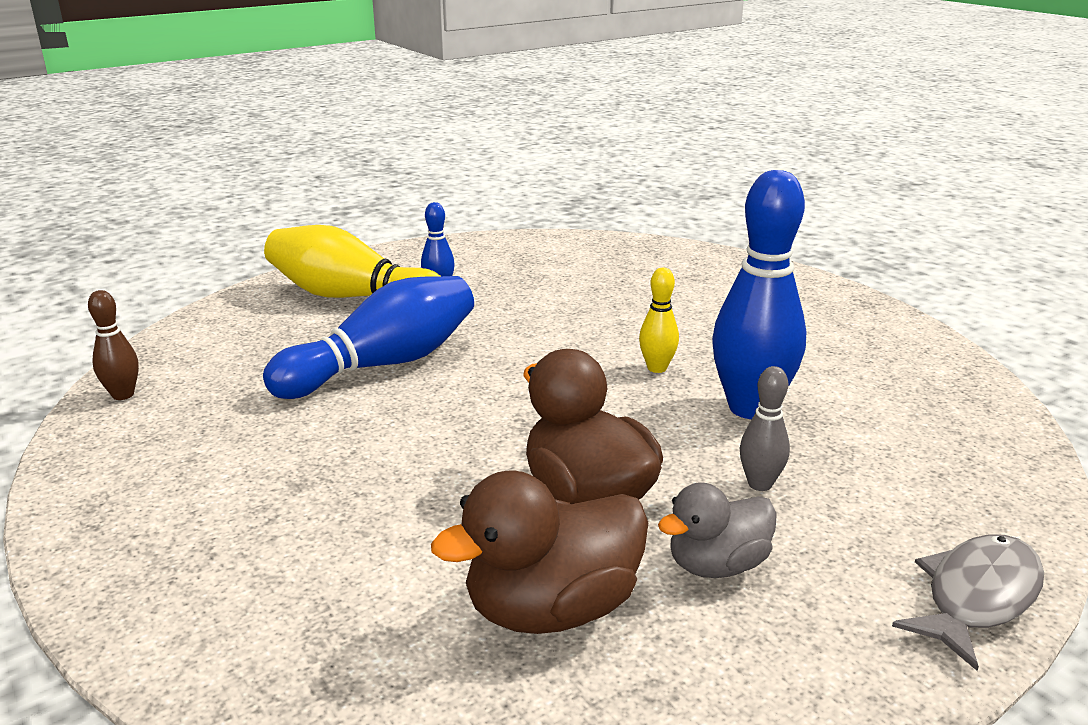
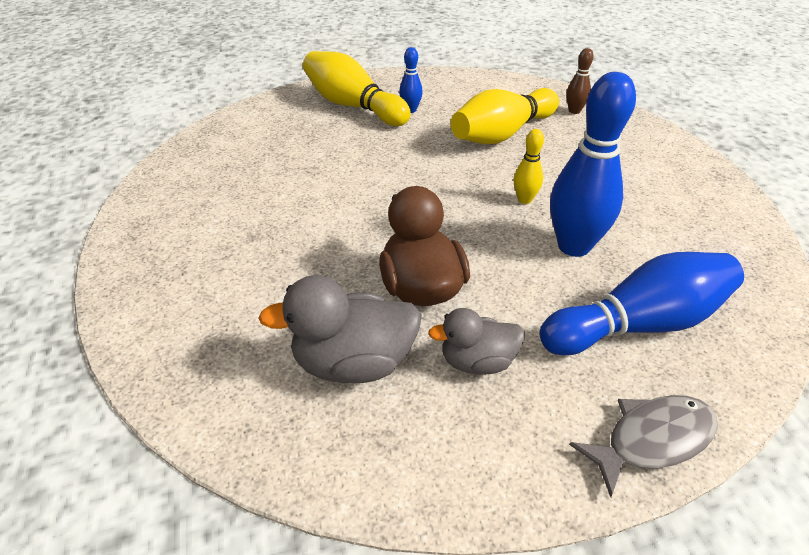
camera: 20 degrees right, 15 degrees up
(123, 395) = (188, 152): brown bowling pin -> brown bowling pin (574, 111)
(383, 365) = (345, 161): blue bowling pin -> blue bowling pin (639, 324)
(552, 609) = (353, 363): brown duck -> grey duck
(581, 299) = (502, 134): none -> yellow bowling pin
(760, 484) = (544, 308): grey bowling pin -> none

